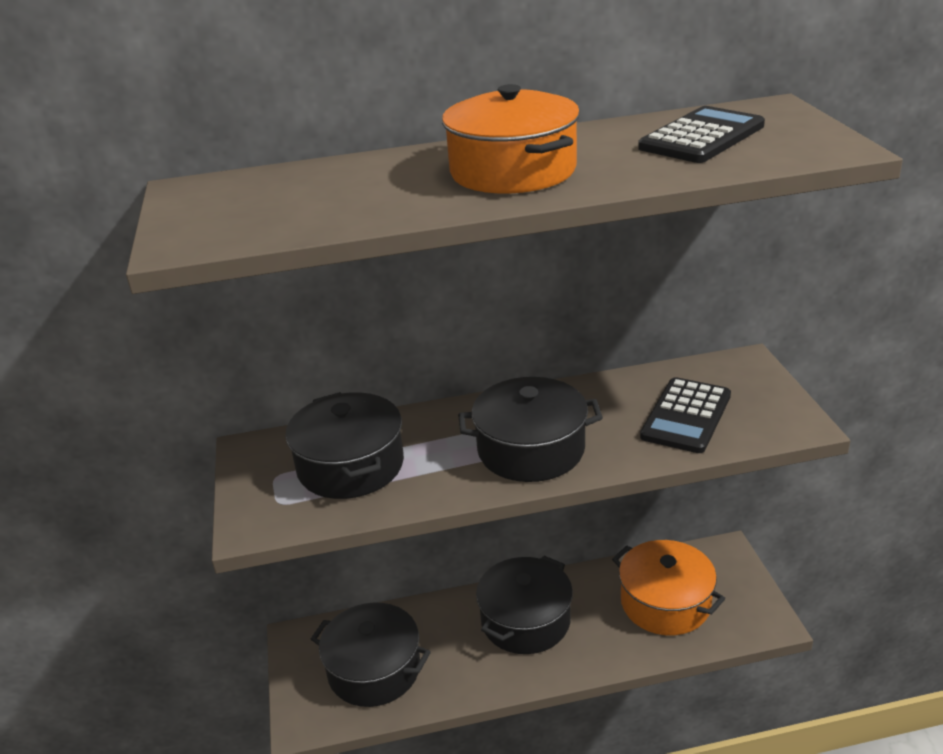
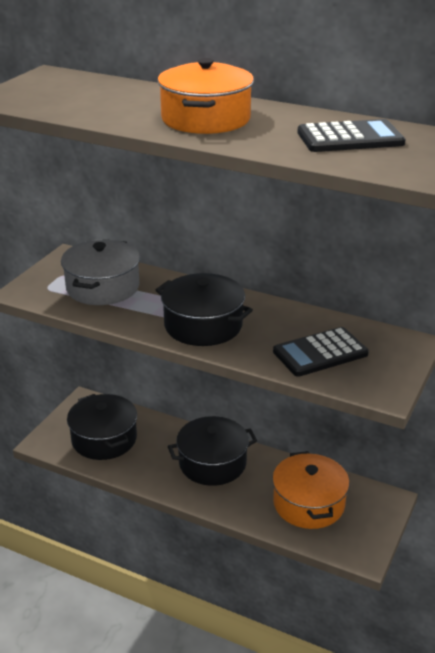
camera: 35 degrees right, 0 degrees up
(350, 465) = (102, 287): black pot -> grey pot

